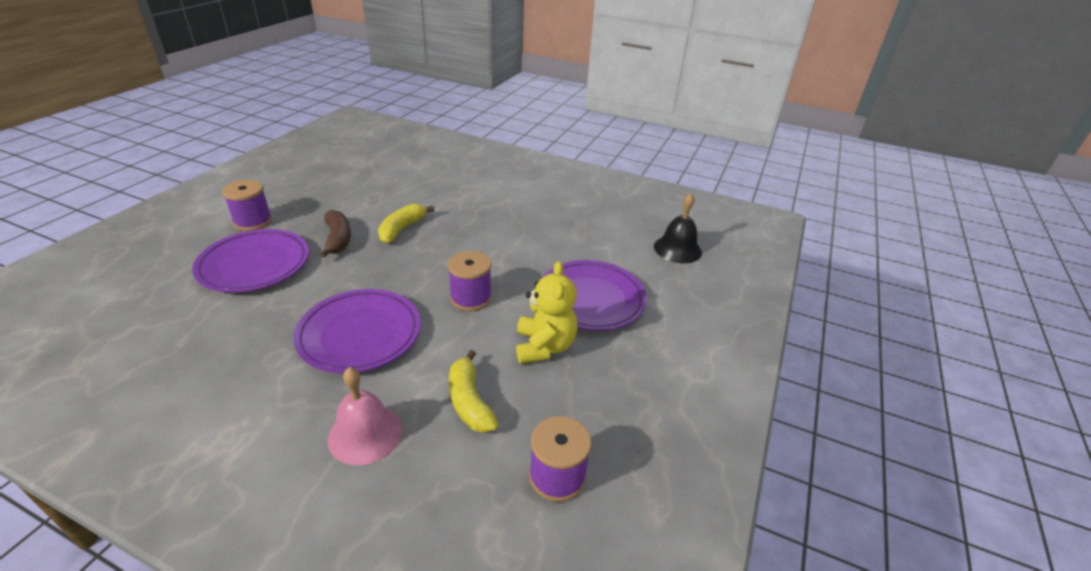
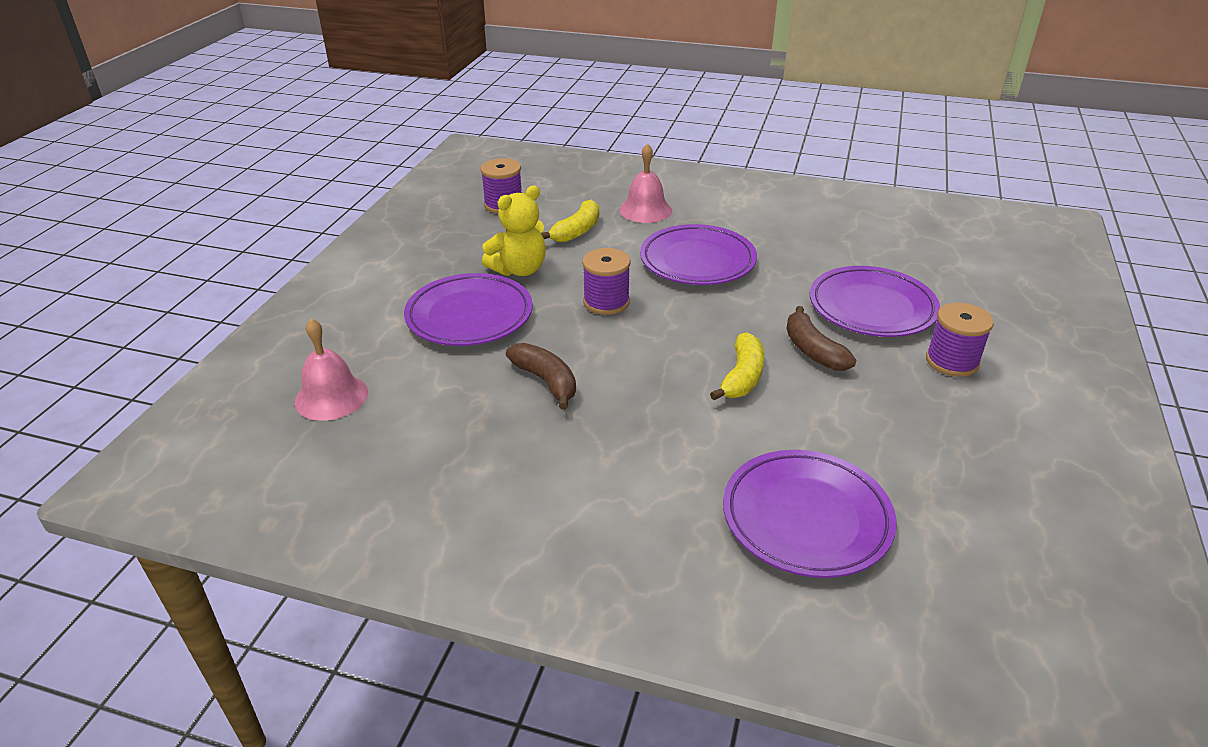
camera: 175 degrees right, 0 degrees up
(421, 170) = (806, 518): none -> purple plate
(469, 401) = (577, 231): yellow banana -> yellow banana turned 60 degrees clockwise
(534, 242) = (546, 381): none -> brown banana
(544, 346) = (519, 270): yellow teddy bear -> yellow teddy bear turned 120 degrees counterclockwise
(677, 249) = (331, 397): black bell -> pink bell

